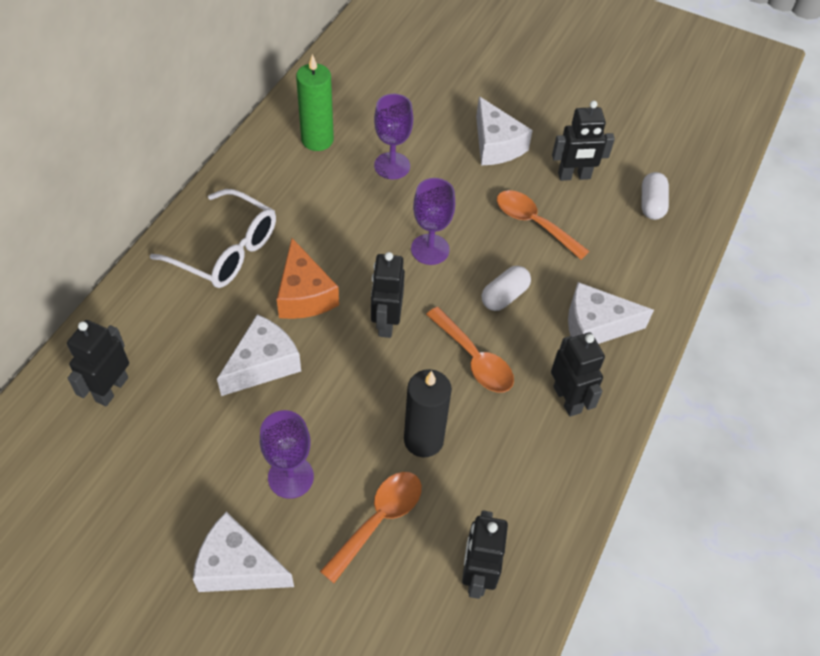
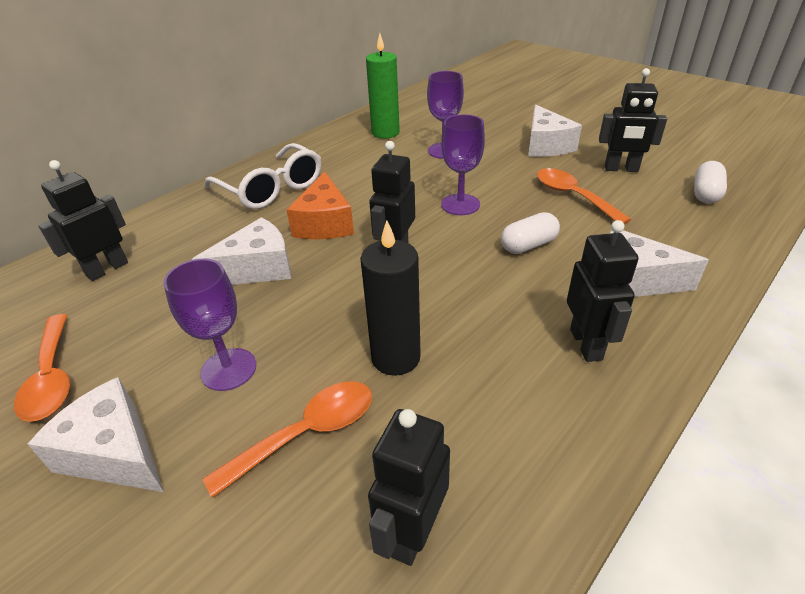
camera: 20 degrees right, 15 degrees down
(474, 359) = (480, 292): orange spoon -> orange spoon (52, 377)

